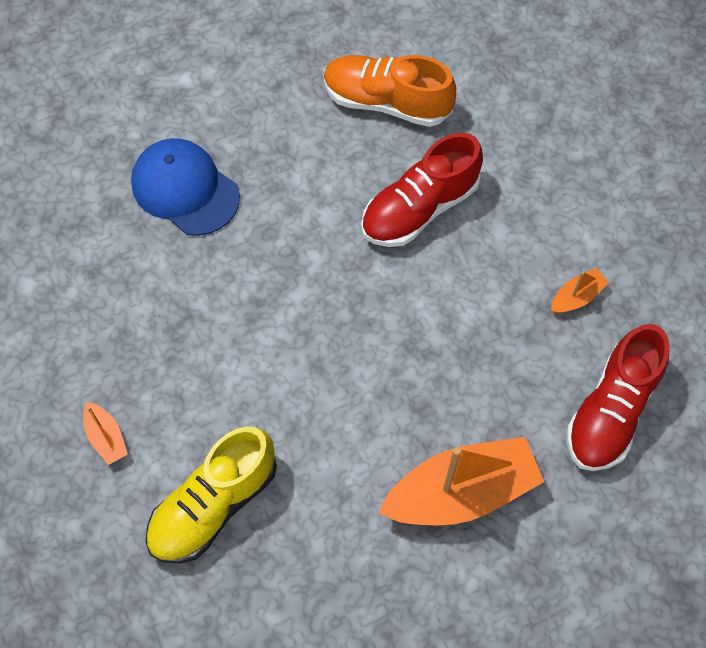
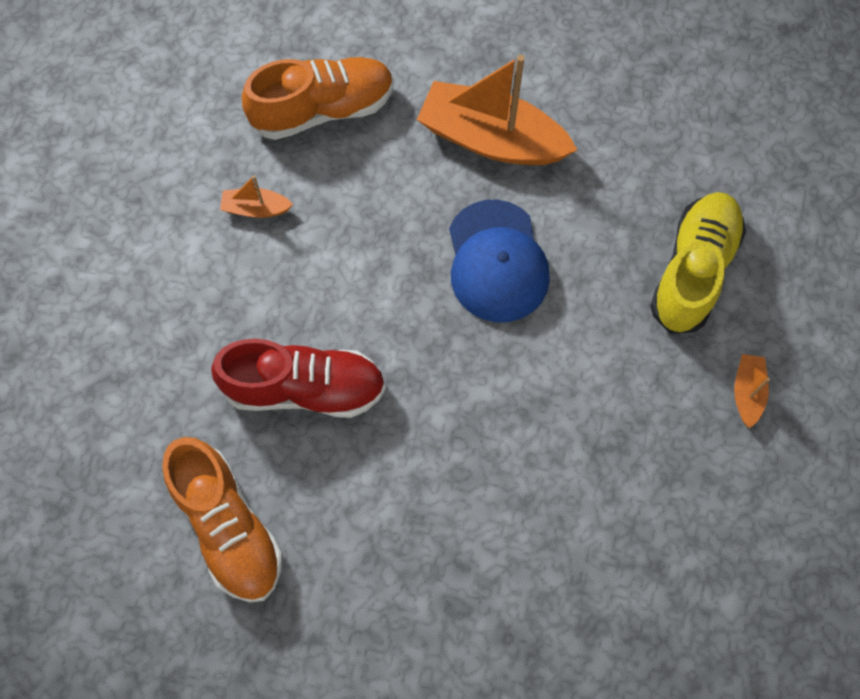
camera: 140 degrees left, 5 degrees up
(185, 189) = (504, 589): blue cap -> blue cap (497, 261)
(213, 505) = (693, 270): yellow shoe -> yellow shoe turned 60 degrees counterclockwise
(611, 411) = (323, 109): red shoe -> orange shoe

